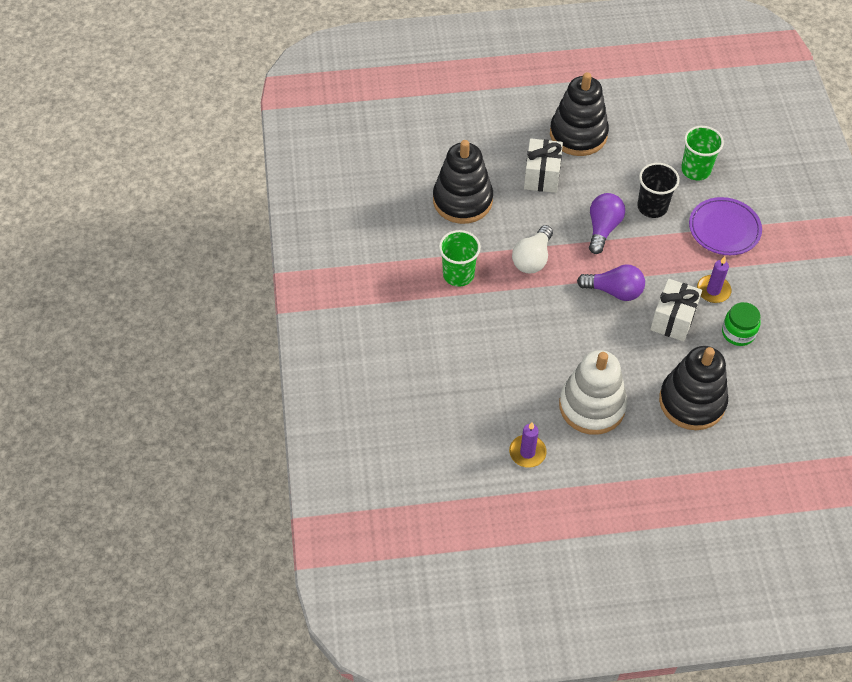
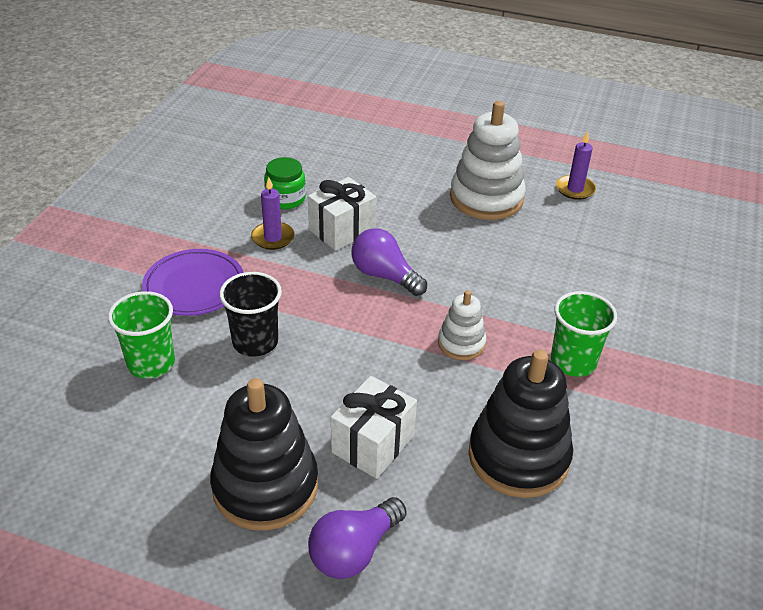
camera: 155 degrees left, 15 degrees down
(532, 259) = (461, 343): white light bulb -> white stacking toy
(603, 228) = (342, 342): purple light bulb -> purple light bulb (354, 551)
(692, 401) = (384, 170): black stacking toy -> none

